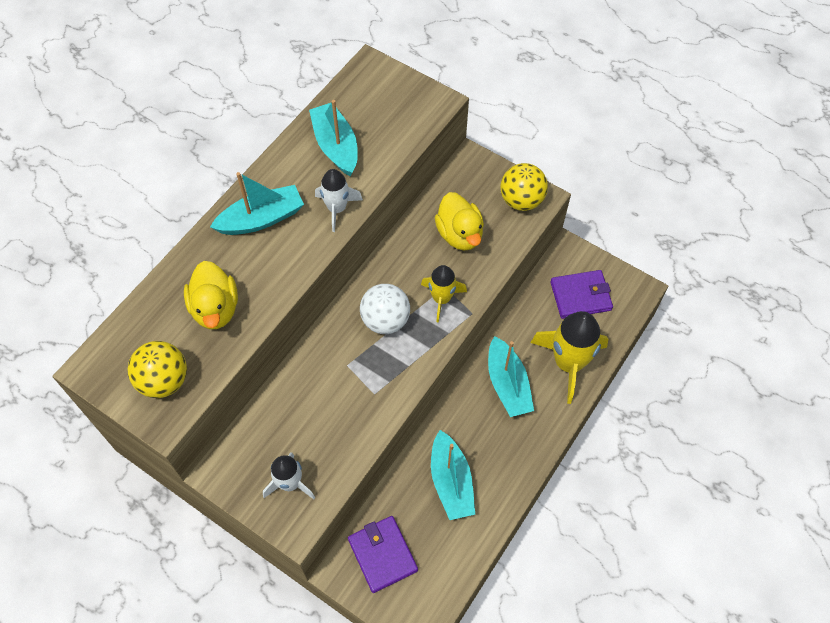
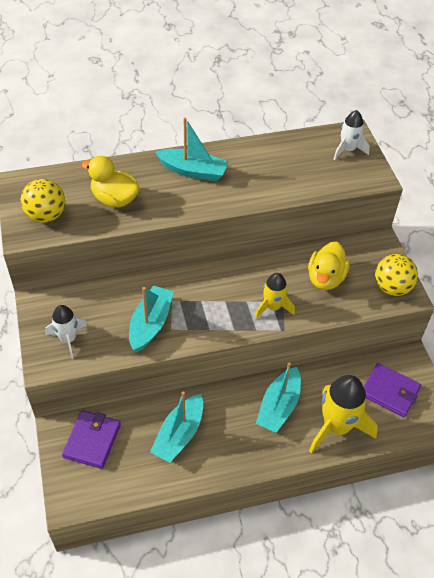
camera: 40 degrees right, 10 degrees down
(215, 308) = (114, 199): yellow duck -> yellow duck turned 90 degrees clockwise
(336, 146) = (281, 162): turquoise boat -> turquoise boat (150, 324)
(337, 208) = (244, 195): white rocket -> white rocket (348, 150)
(385, 320) = (223, 293): white ball -> none

